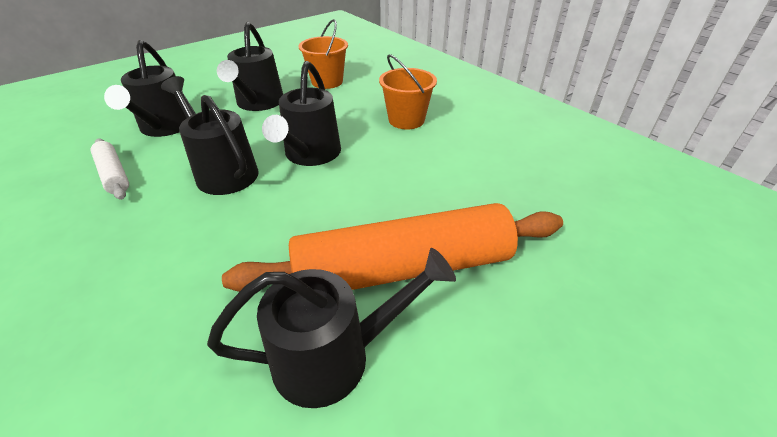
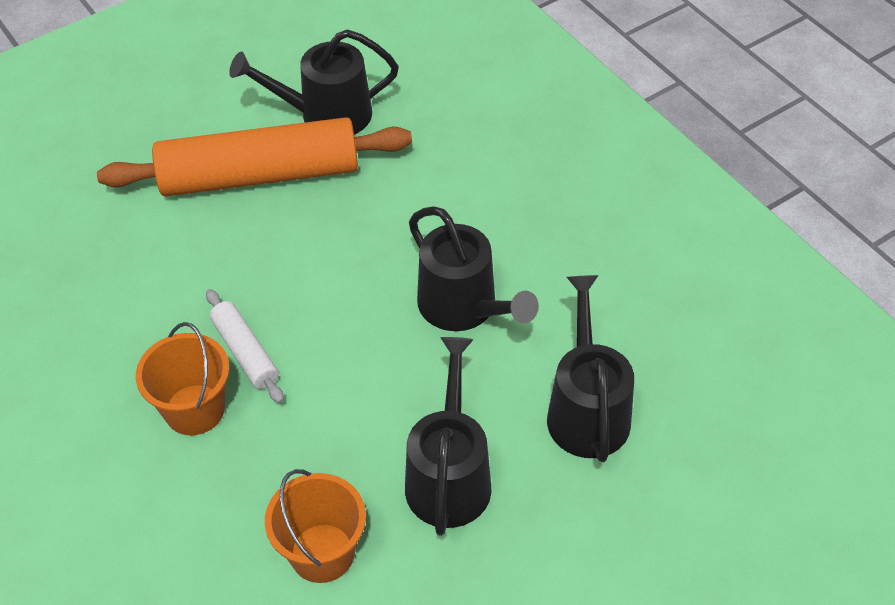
camera: 175 degrees left, 10 degrees up
(114, 175) = (605, 308): white rolling pin -> white rolling pin (245, 352)
(310, 155) = (350, 334): black watering can -> none

